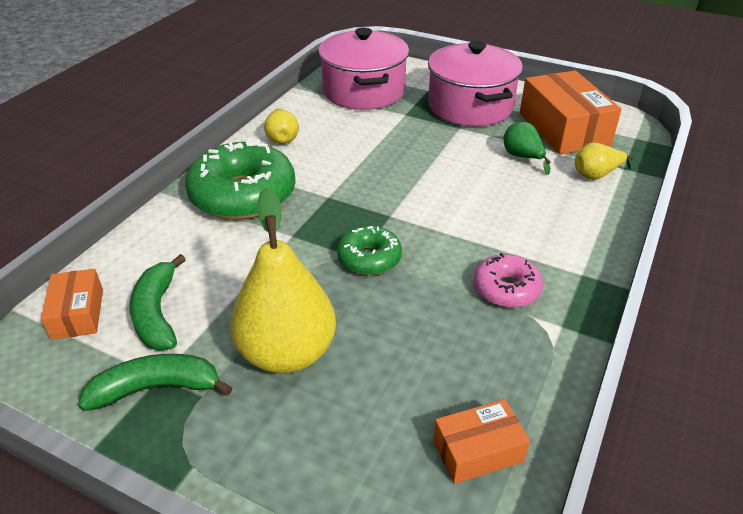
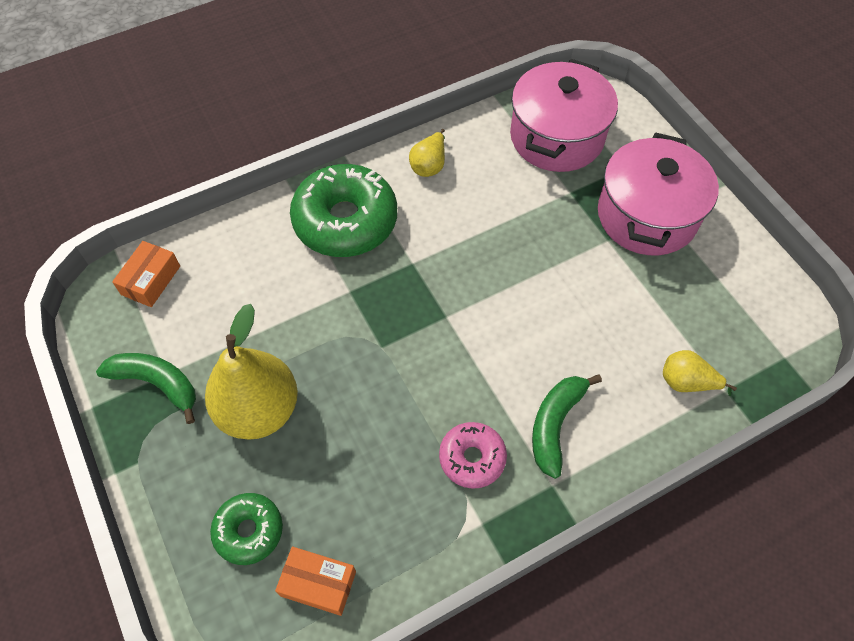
camera: 35 degrees right, 20 degrees up
(157, 314) = (200, 314): green banana -> green banana (555, 425)
(369, 258) = (390, 354): green donut -> green donut (249, 531)
(522, 157) = (634, 316): green pear -> none
(563, 129) = (716, 301): orange box -> none

